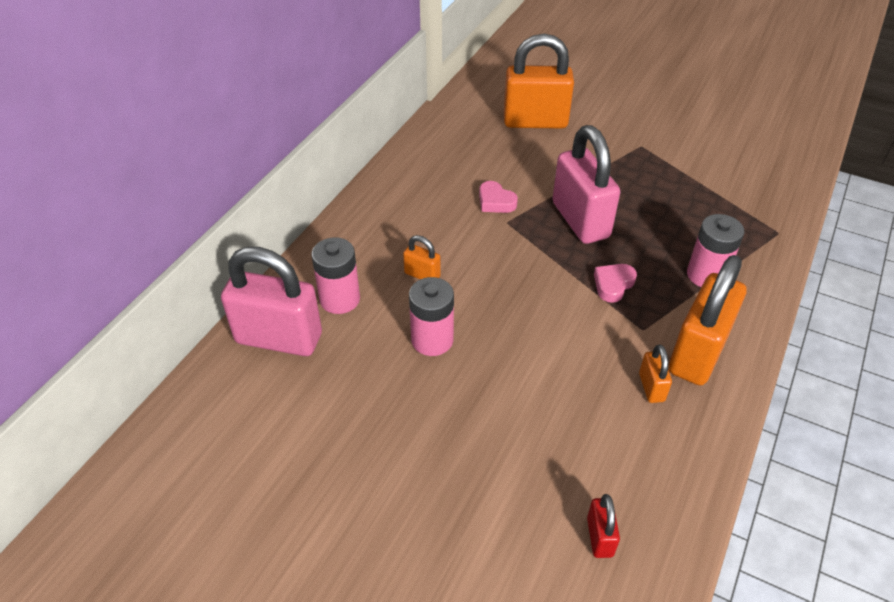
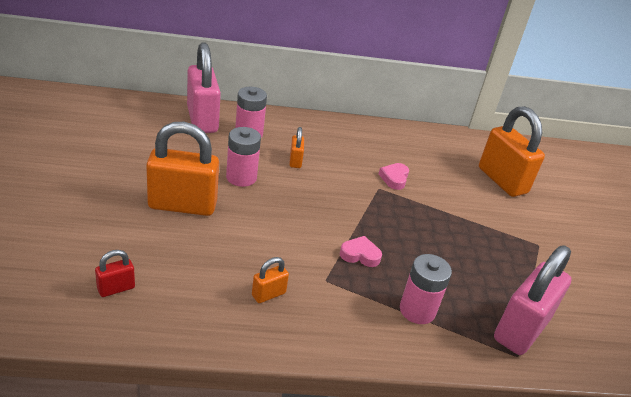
camera: 55 degrees right, 10 degrees down
(580, 220) = (415, 224): pink padlock -> pink padlock (521, 329)
(697, 353) = (323, 317): orange padlock -> orange padlock (182, 205)

